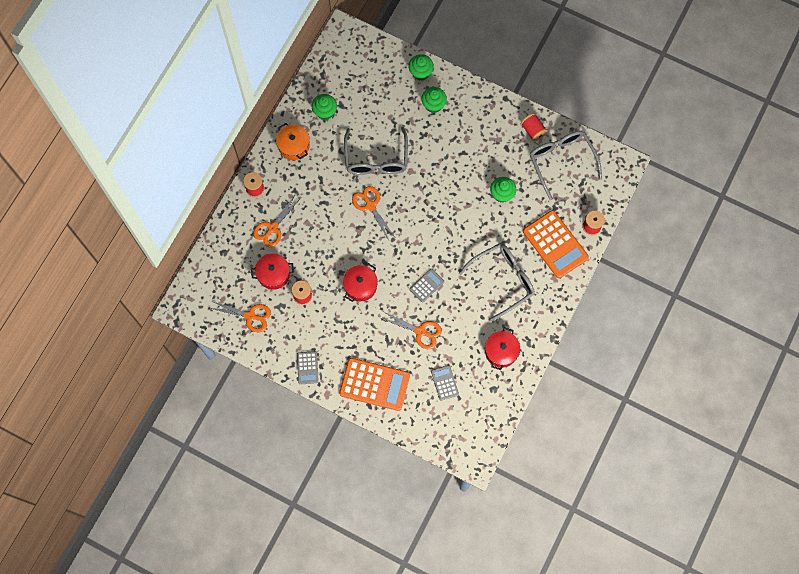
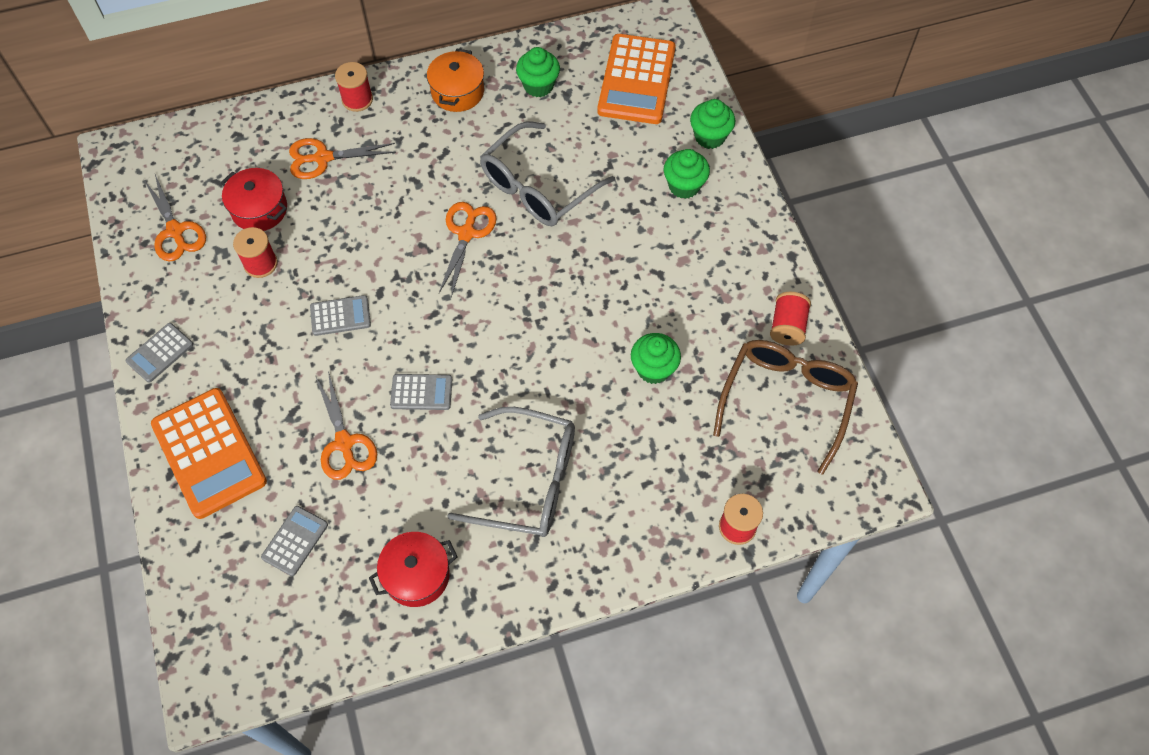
camera: 45 degrees right, 10 degrees down
(360, 286) = (340, 316): red pot -> grey calculator
(555, 244) = (656, 502): orange calculator -> orange calculator (636, 80)
(561, 161) = (786, 400): grey glasses -> brown glasses

